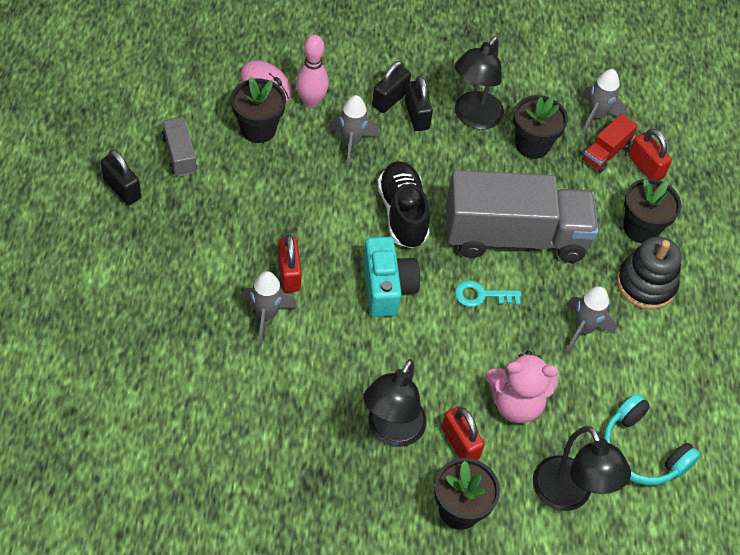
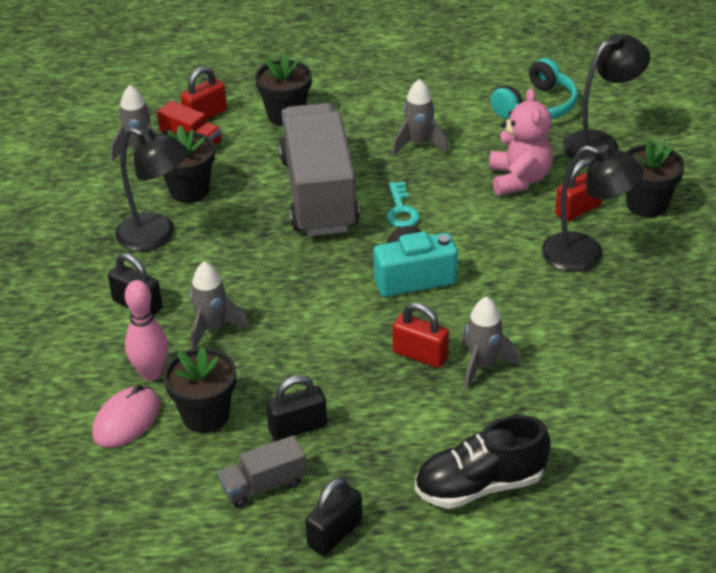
camera: 90 degrees left, 15 degrees down
(289, 274) = (420, 355): red padlock -> red padlock turned 45 degrees clockwise
(402, 213) = (309, 276): black shoe -> black shoe (480, 485)
(416, 115) = (160, 280): black padlock -> black padlock (297, 427)
(646, 284) = (353, 110): black stacking toy -> none

